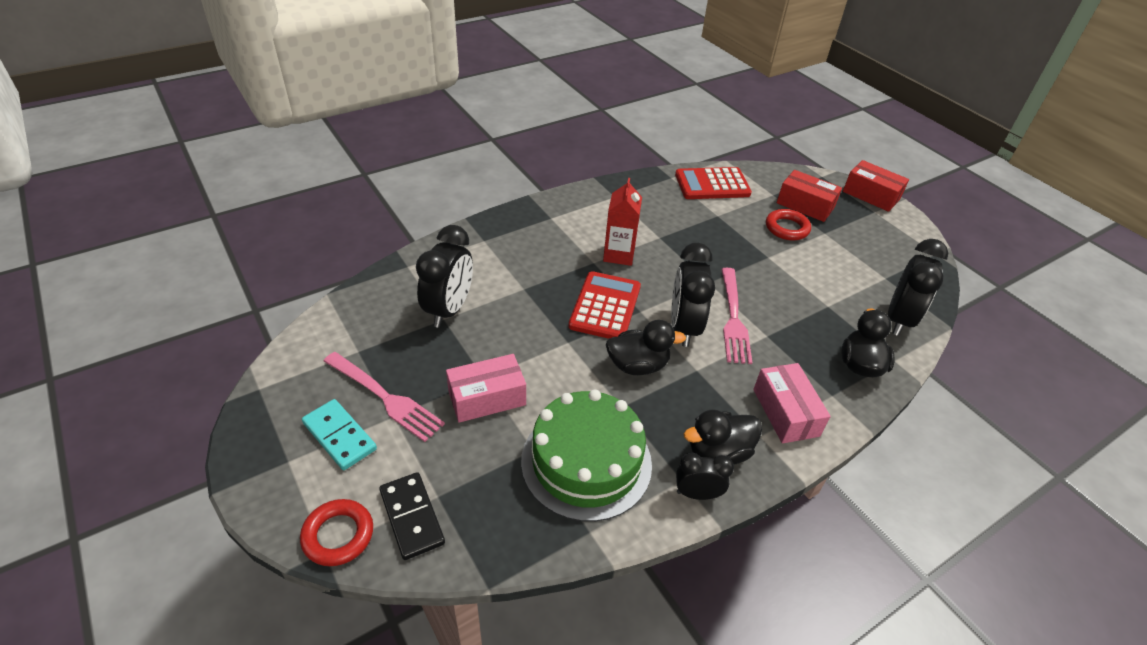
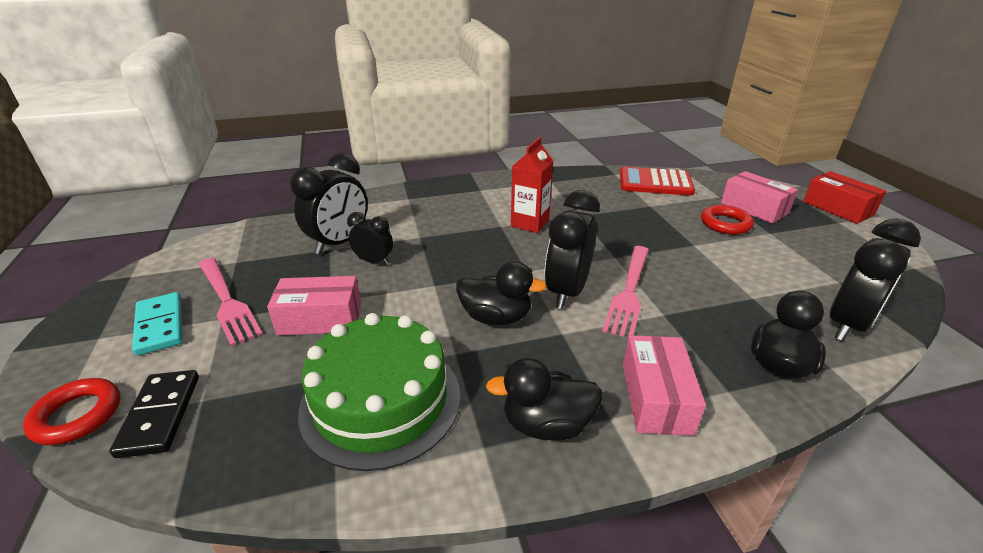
camera: 20 degrees right, 10 degrees down
(605, 306) = (491, 261): red calculator -> none
(697, 494) = (494, 468): black clock -> black clock (374, 261)
(805, 205) = (754, 208): red box -> pink box

